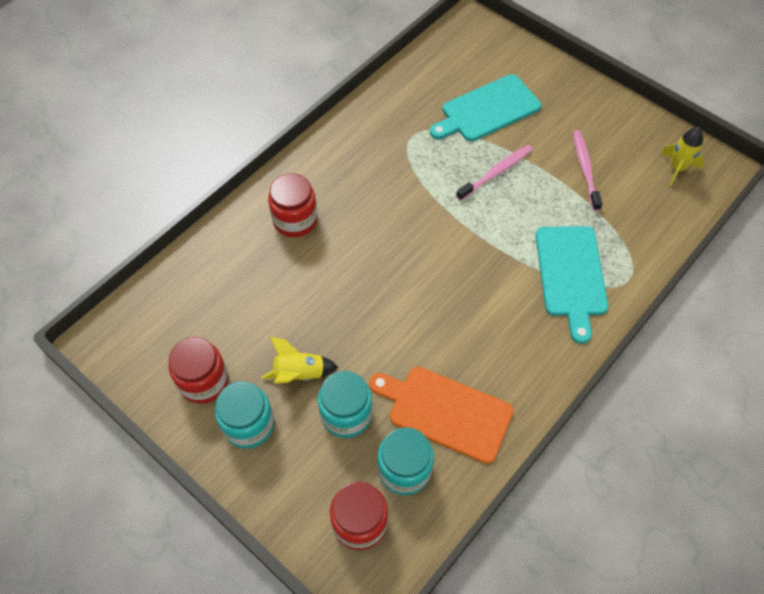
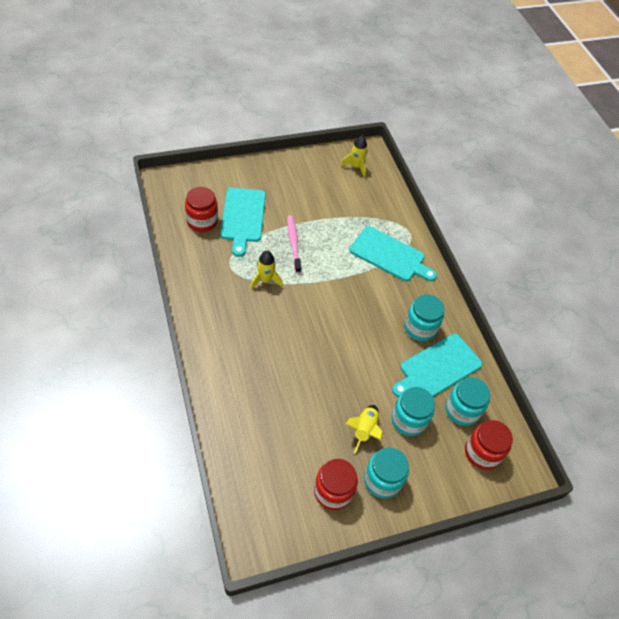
camera: 65 degrees left, 5 degrees down
(295, 220) = (244, 367): red jar -> red jar (202, 221)
(421, 176) = (265, 280): none -> yellow rocket
(445, 412) = (438, 368): orange cutting board -> turquoise cutting board
(489, 363) = (420, 328): none -> turquoise jar
(585, 169) = (324, 203): pink toothbrush -> none

